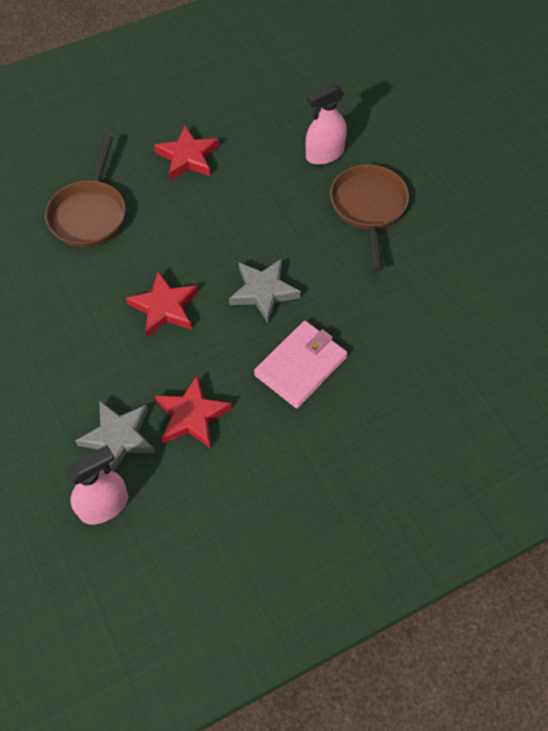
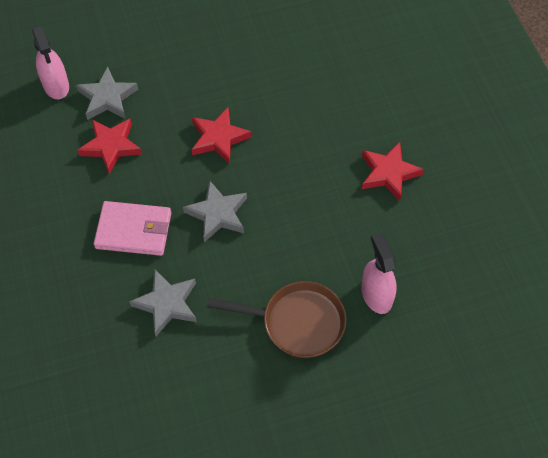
camera: 100 degrees right, 0 degrees up
(90, 214) = (331, 92): brown pan -> none
(301, 366) = (134, 230): pink wallet -> pink wallet turned 45 degrees counterclockwise
(379, 317) = (167, 304): none -> grey star

